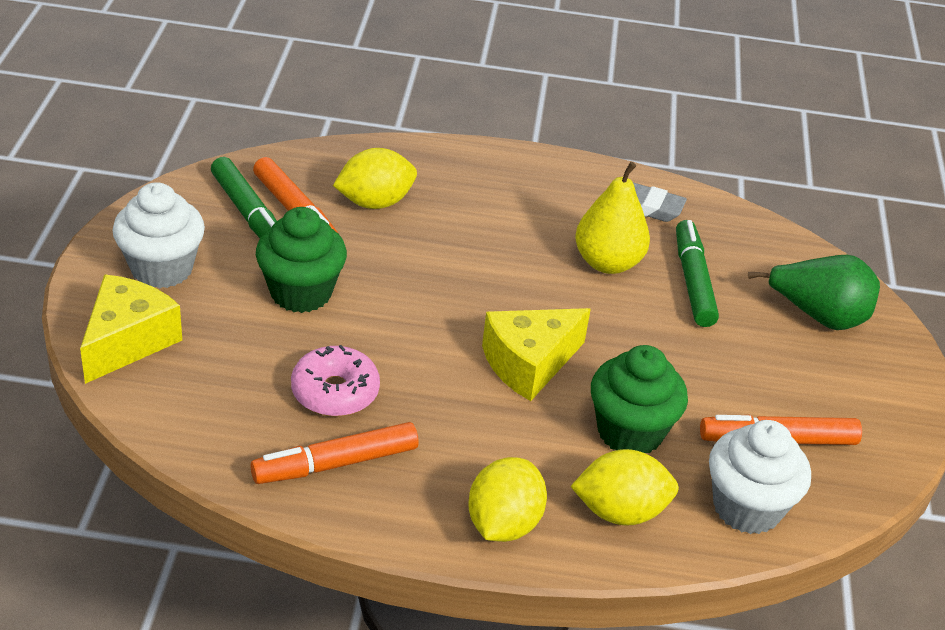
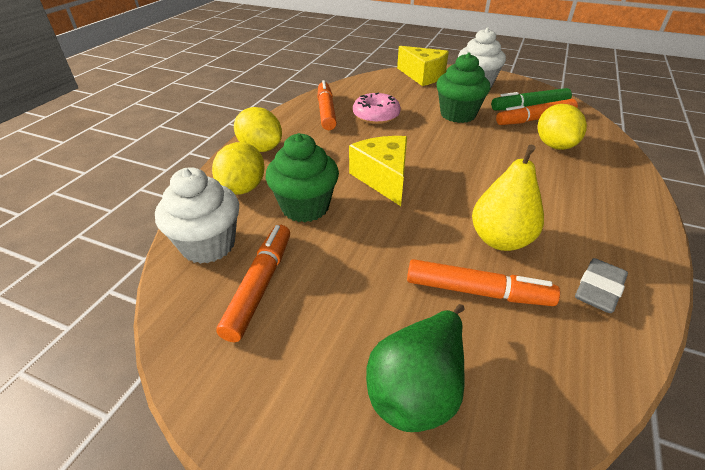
camera: 110 degrees right, 0 degrees up
(693, 281) = (477, 291): green marker -> orange marker

